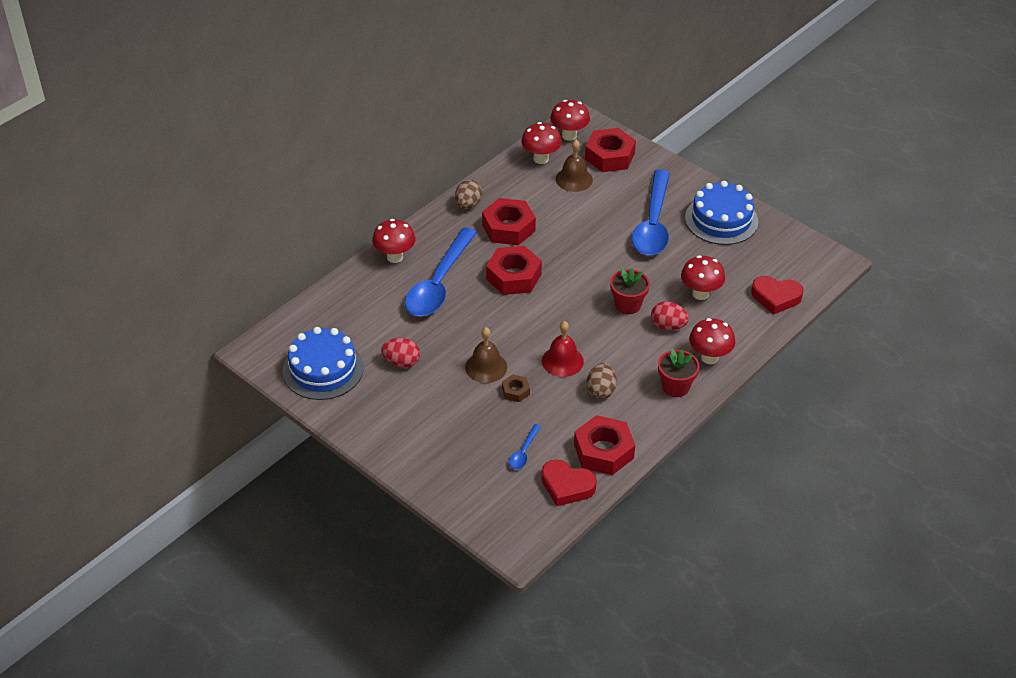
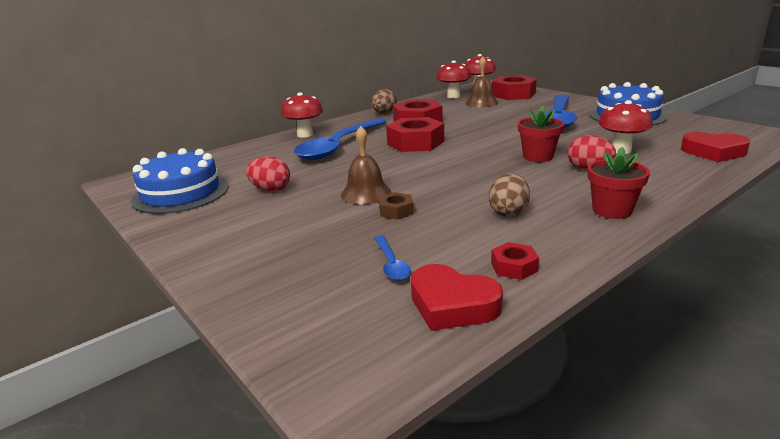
camera: 10 degrees right, 20 degrees down
(523, 452) = (391, 264): blue spoon -> blue spoon turned 45 degrees counterclockwise
(562, 361) = (460, 190): red bell -> none
(603, 451) = (514, 267): red nut -> red nut, size x0.49
(709, 357) = (650, 189): red mushroom -> none

